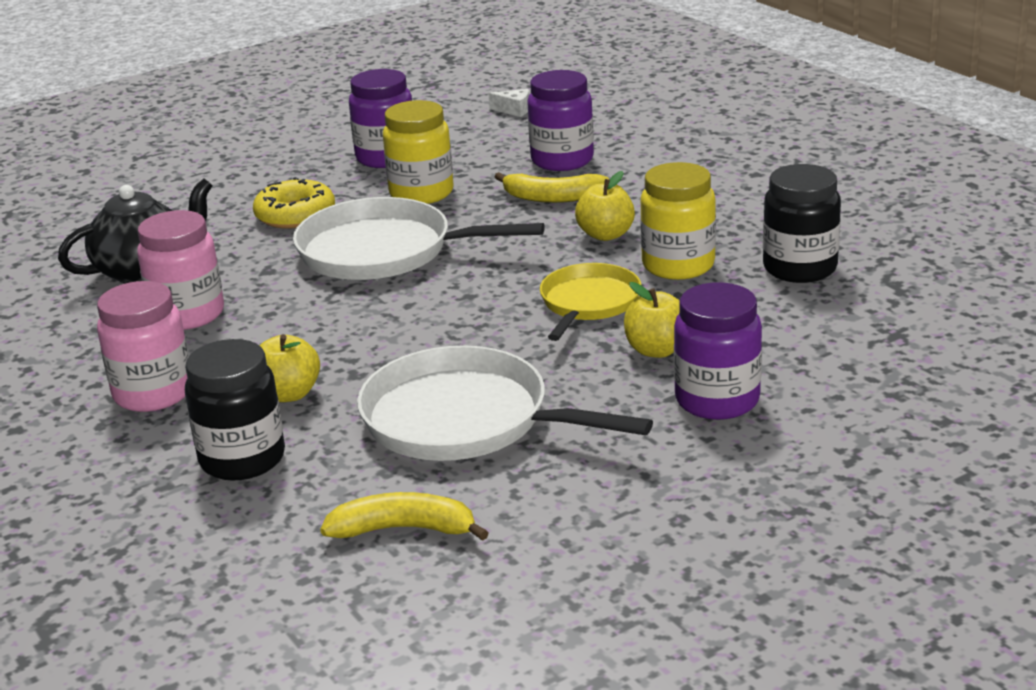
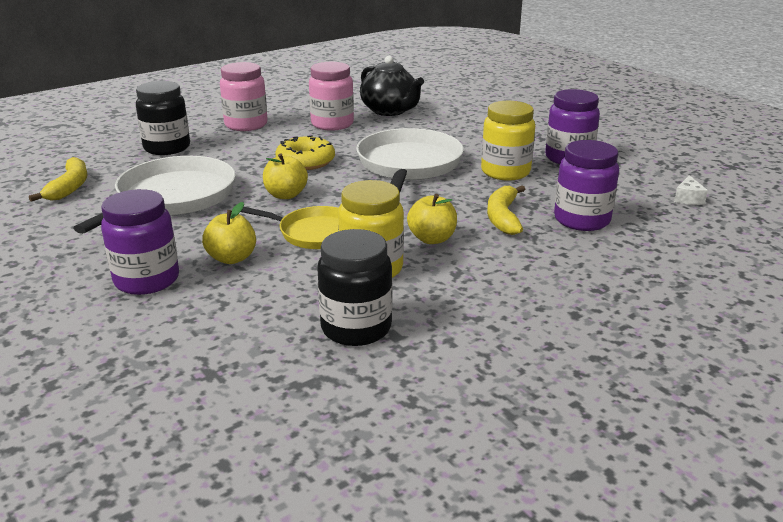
camera: 85 degrees right, 0 degrees up
(289, 394) = (229, 153): yellow apple -> yellow apple (286, 195)
(295, 215) = (466, 139): yellow donut -> yellow donut (305, 161)

